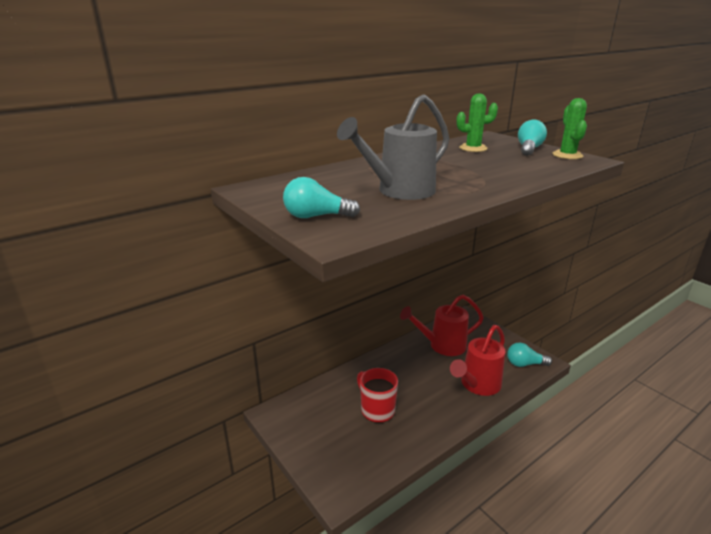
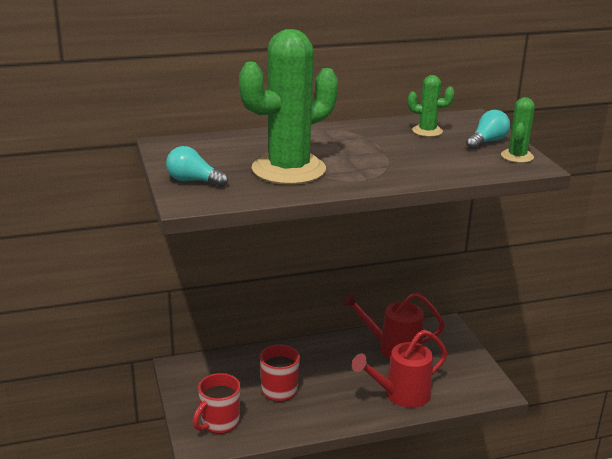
camera: 20 degrees right, 0 degrees up
(344, 462) = (219, 423): none -> red mug
(399, 191) = (288, 169): grey watering can -> green cactus
(524, 364) = (473, 389): turquoise light bulb -> none

